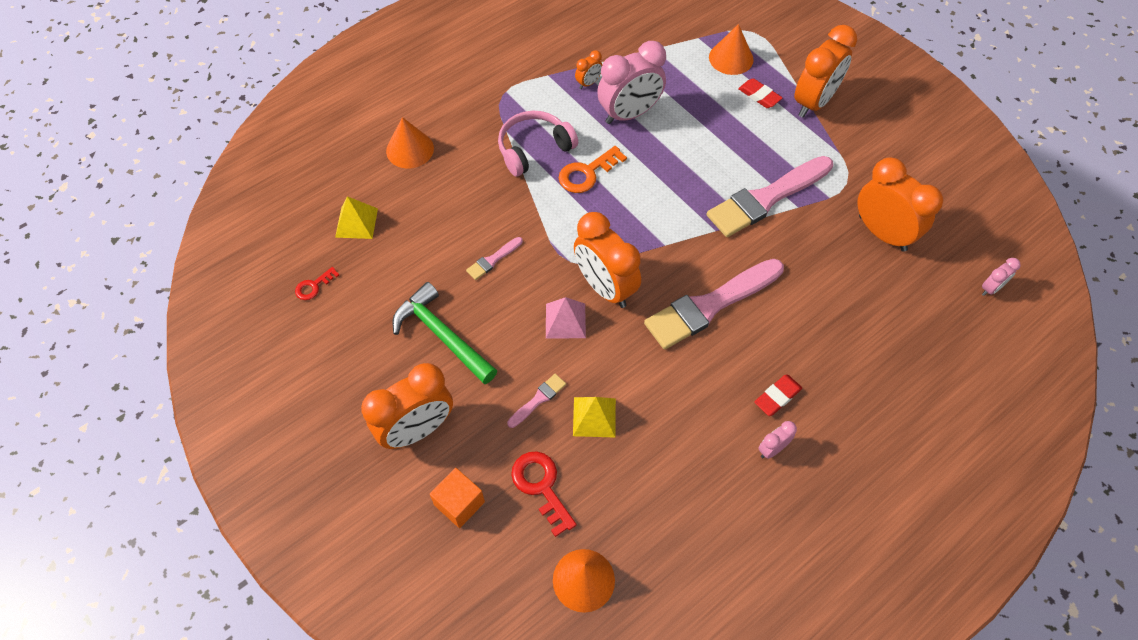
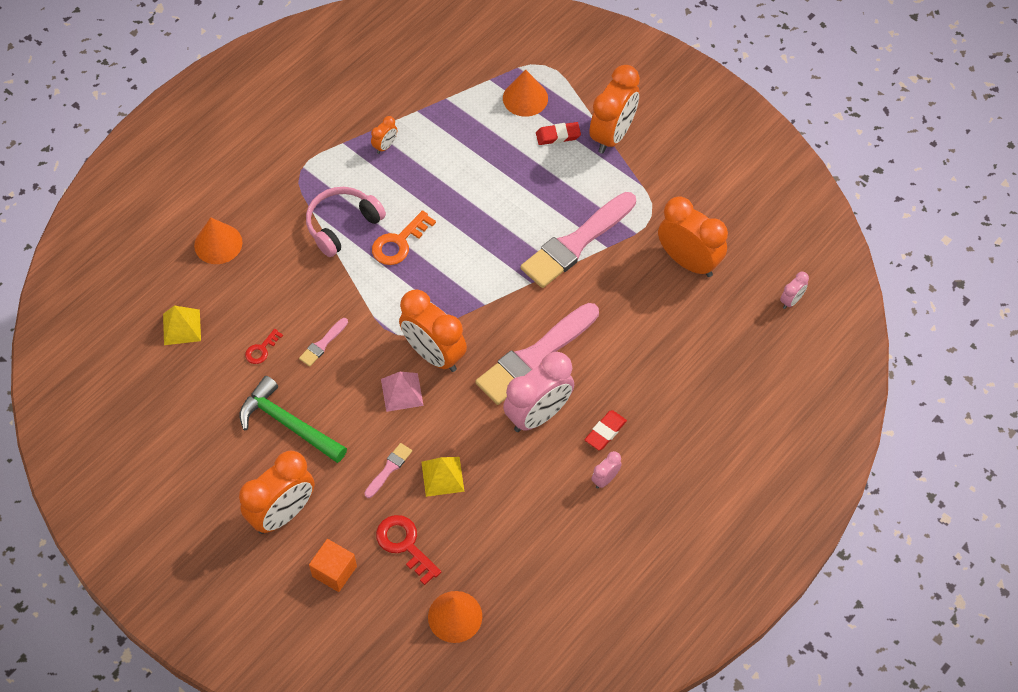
camera: 10 degrees left, 0 degrees up
(314, 286) = (155, 396): red key -> red key (261, 349)
(629, 114) = (431, 174): pink clock -> pink clock (538, 415)
(759, 96) = (558, 135): red eraser -> red eraser turned 45 degrees counterclockwise

